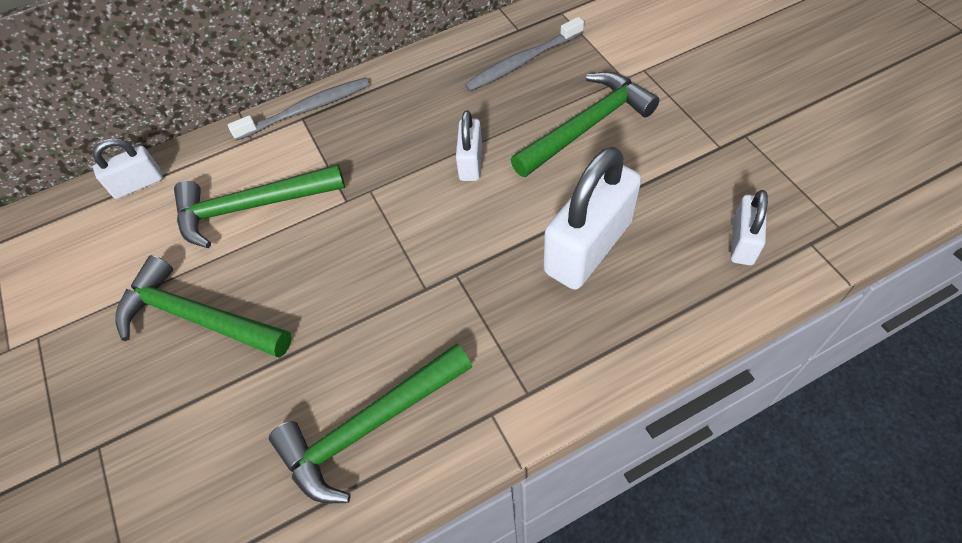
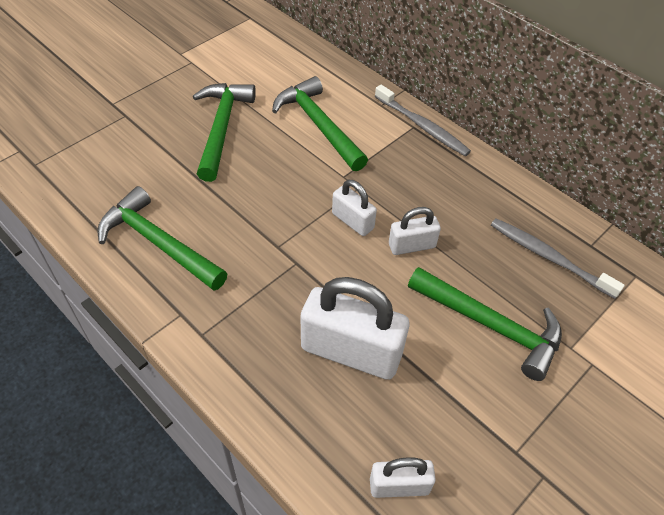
camera: 65 degrees right, 5 degrees down
(138, 184) = (318, 62): white padlock -> white padlock (352, 221)

